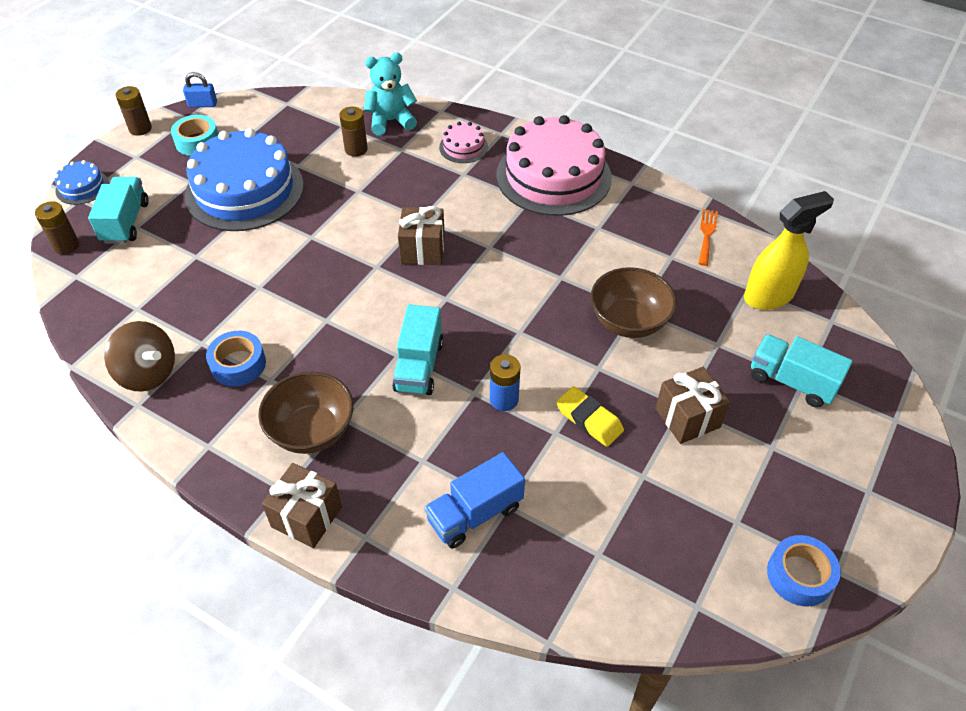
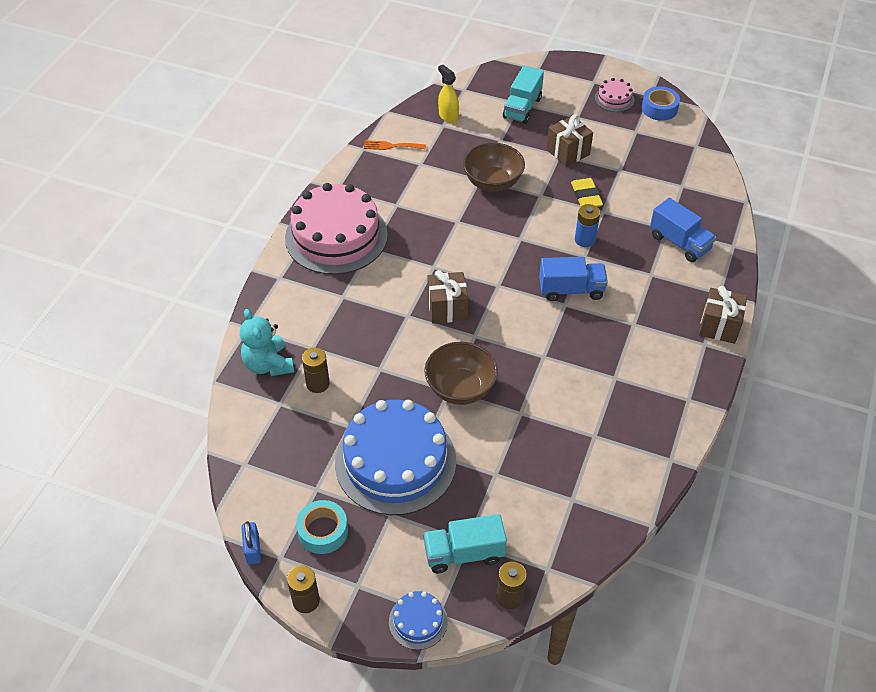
camera: 100 degrees left, 0 degrees up
(148, 373) = (638, 463): brown spinning top -> none
(238, 364) = (607, 403): blue tape -> none
(312, 431) = (651, 340): brown bowl -> brown bowl (460, 388)
(419, 366) = (571, 290): turquoise truck -> blue truck
(463, 147) = (303, 302): pink cake -> pink cake (614, 99)
(589, 419) = (586, 196): yellow eraser -> yellow eraser turned 45 degrees counterclockwise
(769, 296) = (448, 116): yellow spray bottle -> yellow spray bottle, size x0.63

